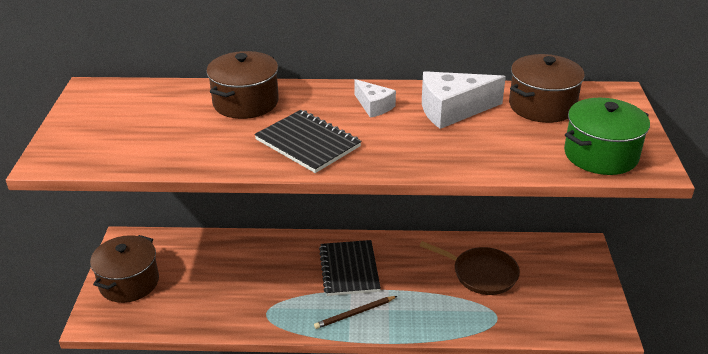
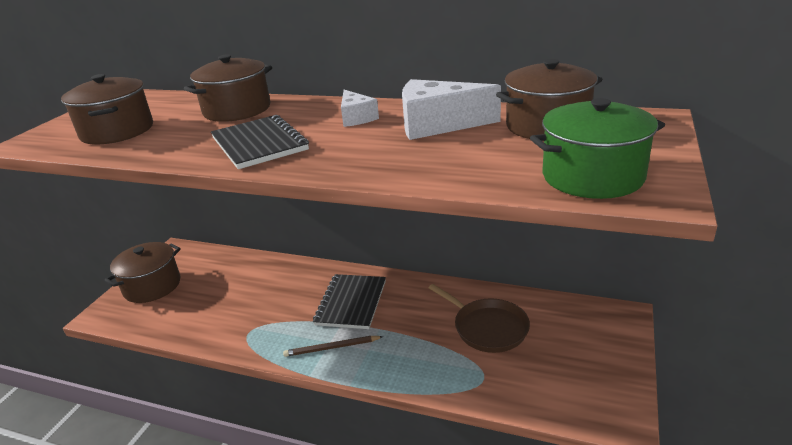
camera: 20 degrees right, 5 degrees down
(141, 138) = (117, 131): none -> brown pot

